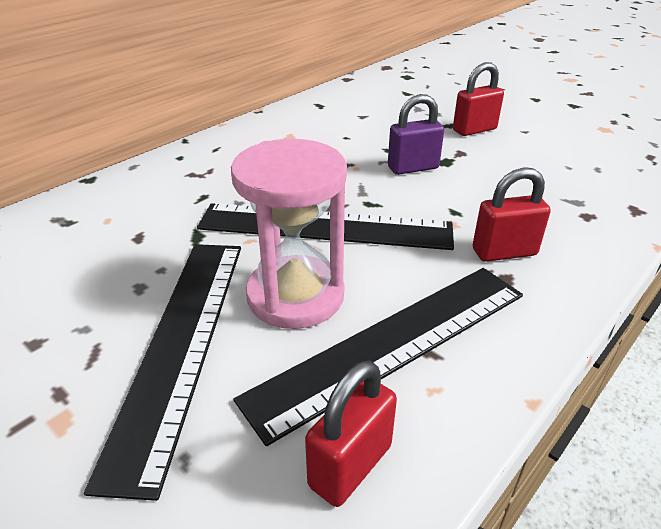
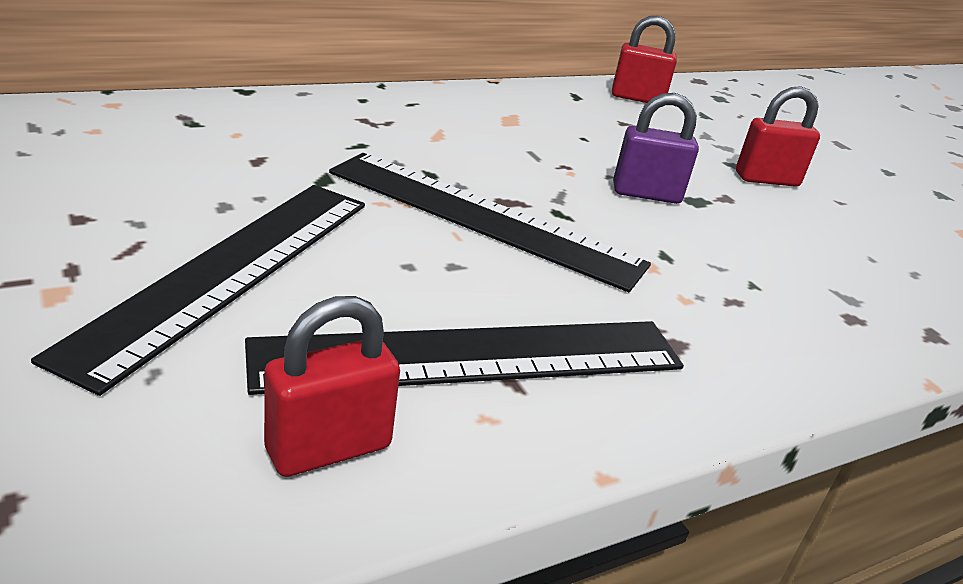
camera: 15 degrees right, 5 degrees down
(295, 295) = (393, 271): pink hourglass -> none
(504, 252) = (697, 317): red padlock -> red padlock (637, 98)

